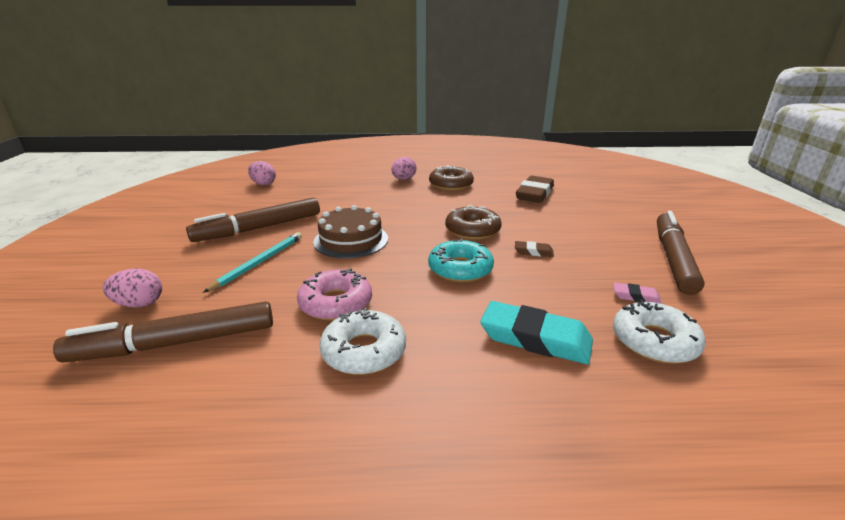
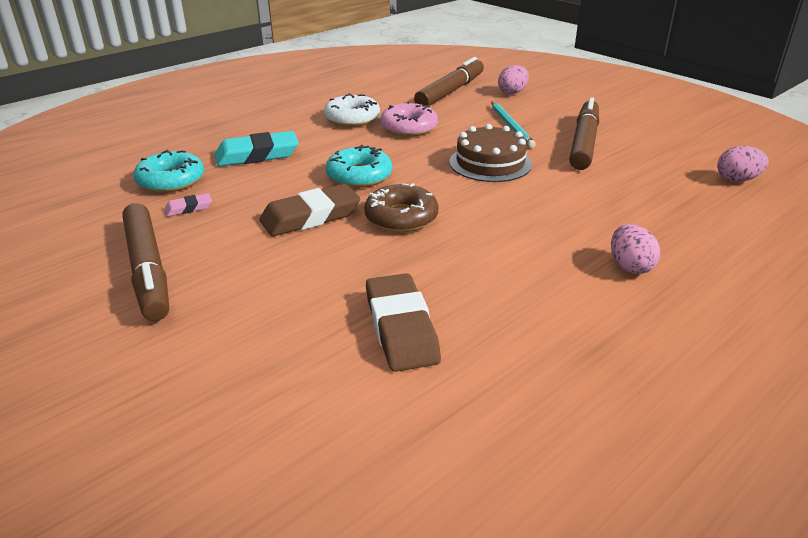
camera: 140 degrees right, 5 degrees up
(451, 185) = (549, 288): brown donut -> none
(533, 252) = (310, 217): brown eraser -> brown eraser, size x2.06
(654, 341) = (171, 180): white donut -> turquoise donut

